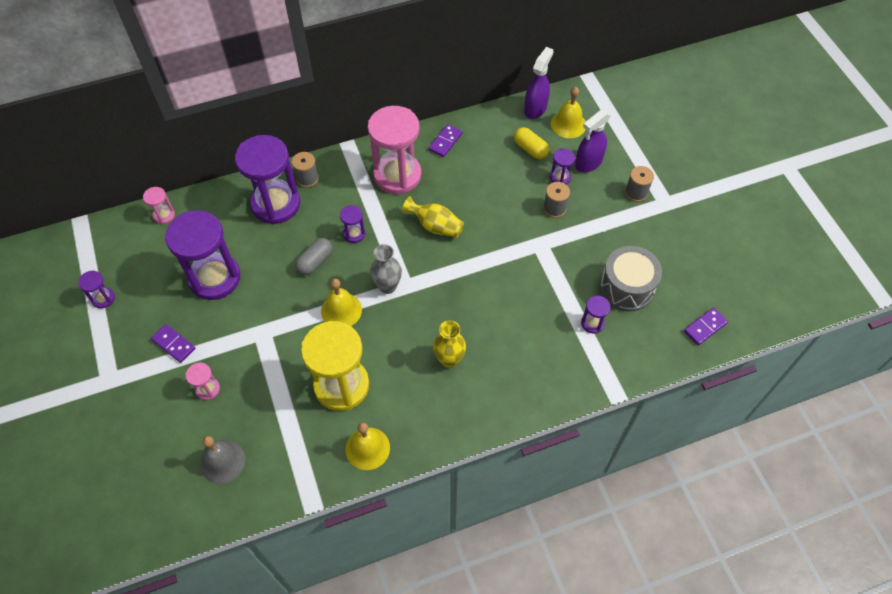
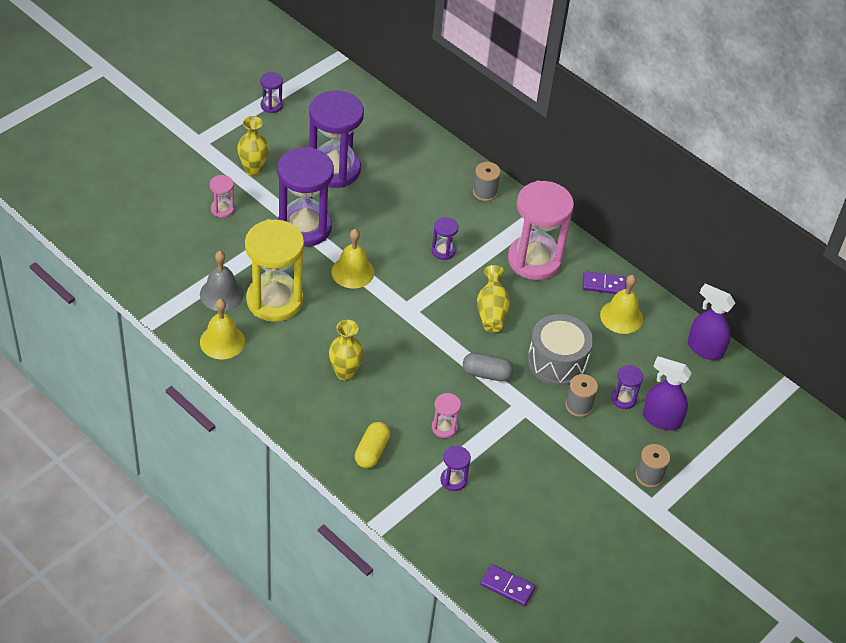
camera: 60 degrees right, 10 degrees down
(164, 215) = (378, 109): pink hourglass -> pink hourglass (444, 427)
(174, 344) = (253, 169): purple domino -> yellow vase
(222, 461) = (161, 245): grey bell -> grey bell (221, 294)
(276, 204) = (440, 181): purple hourglass -> purple hourglass (304, 227)
(315, 261) = (394, 233): grey capsule -> grey capsule (486, 374)
(387, 286) = (399, 297): grey vase -> none
(530, 149) = (644, 361): yellow capsule -> yellow capsule (372, 452)
(535, 108) = (704, 349): purple spray bottle -> purple spray bottle turned 150 degrees counterclockwise
(568, 124) = (703, 385): yellow bell -> yellow bell (621, 316)
(626, 287) = (516, 499): grey drum -> grey drum (557, 362)

